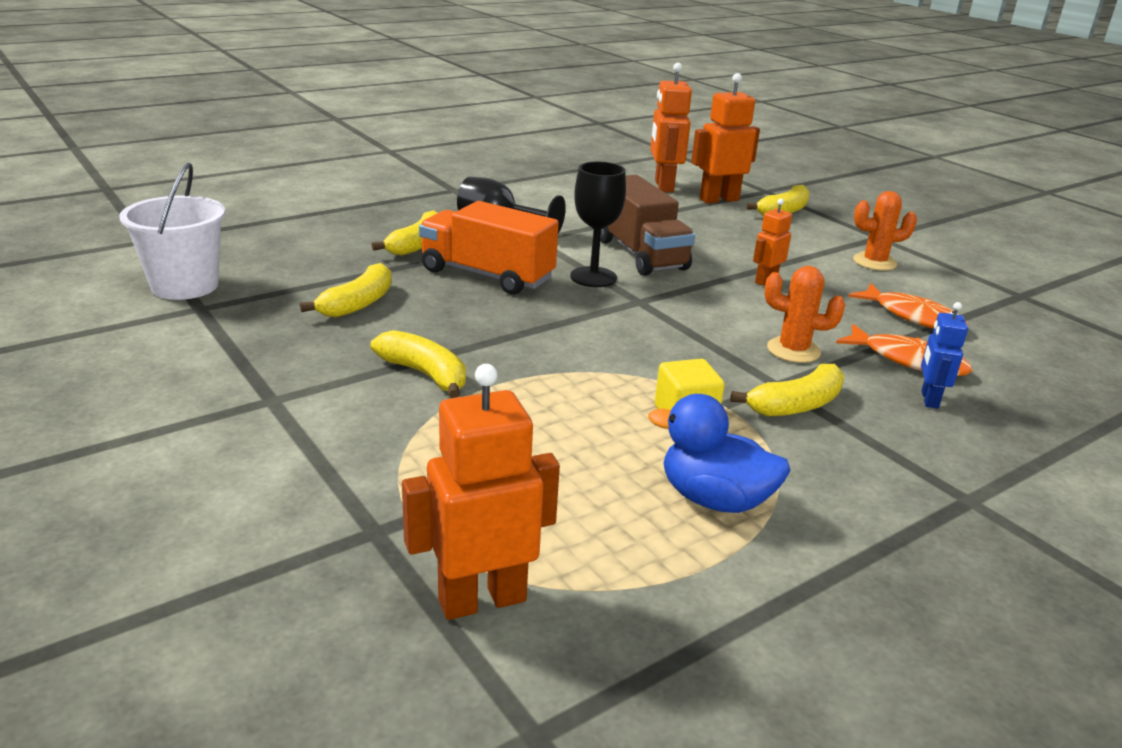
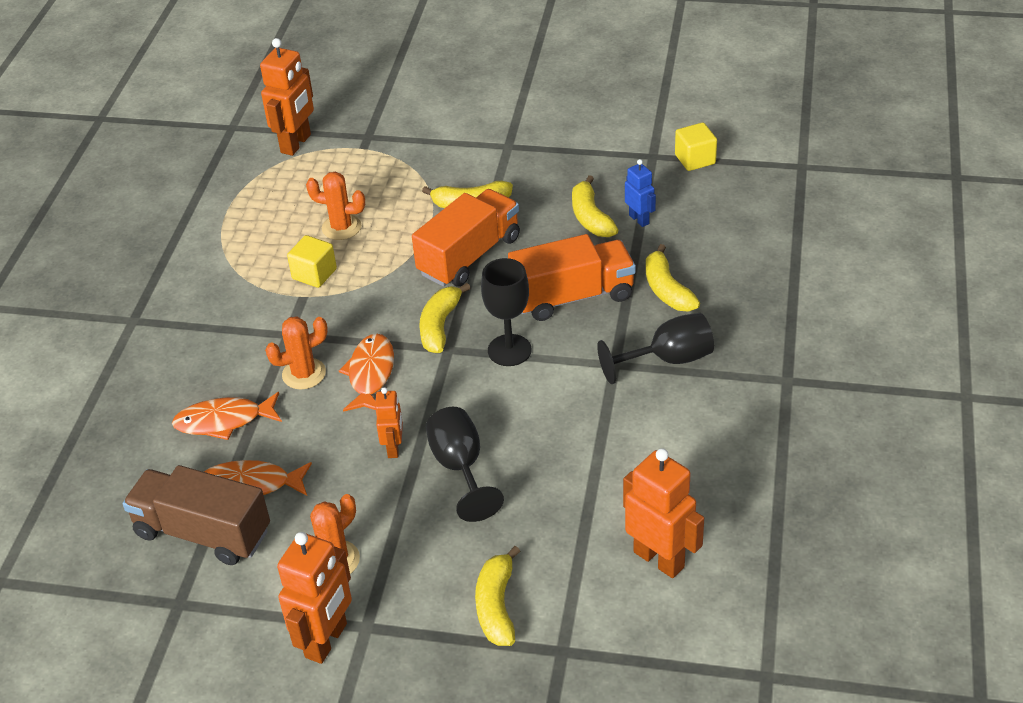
camera: 140 degrees right, 15 degrees up
(185, 286) = (695, 159): white bucket -> yellow cube
(510, 340) = (469, 256): none -> orange truck
(591, 440) = (341, 227): none -> orange cactus
(640, 254) = (519, 407): brown truck -> brown truck (203, 532)
(714, 499) = (253, 237): blue duck -> none
(719, 199) = (578, 576): orange robot -> orange robot (327, 641)
(728, 253) = (460, 467): none -> black goblet
(729, 321) = (370, 374): none -> orange fish
(796, 405) = (263, 324): yellow banana -> yellow banana (440, 326)
(929, 399) = (190, 387): blue robot -> blue robot (639, 219)

